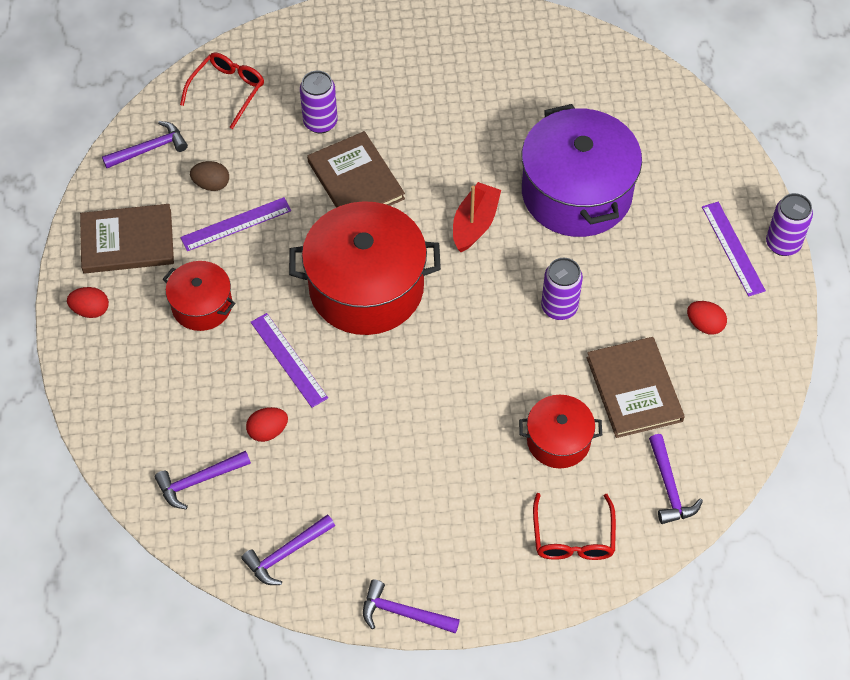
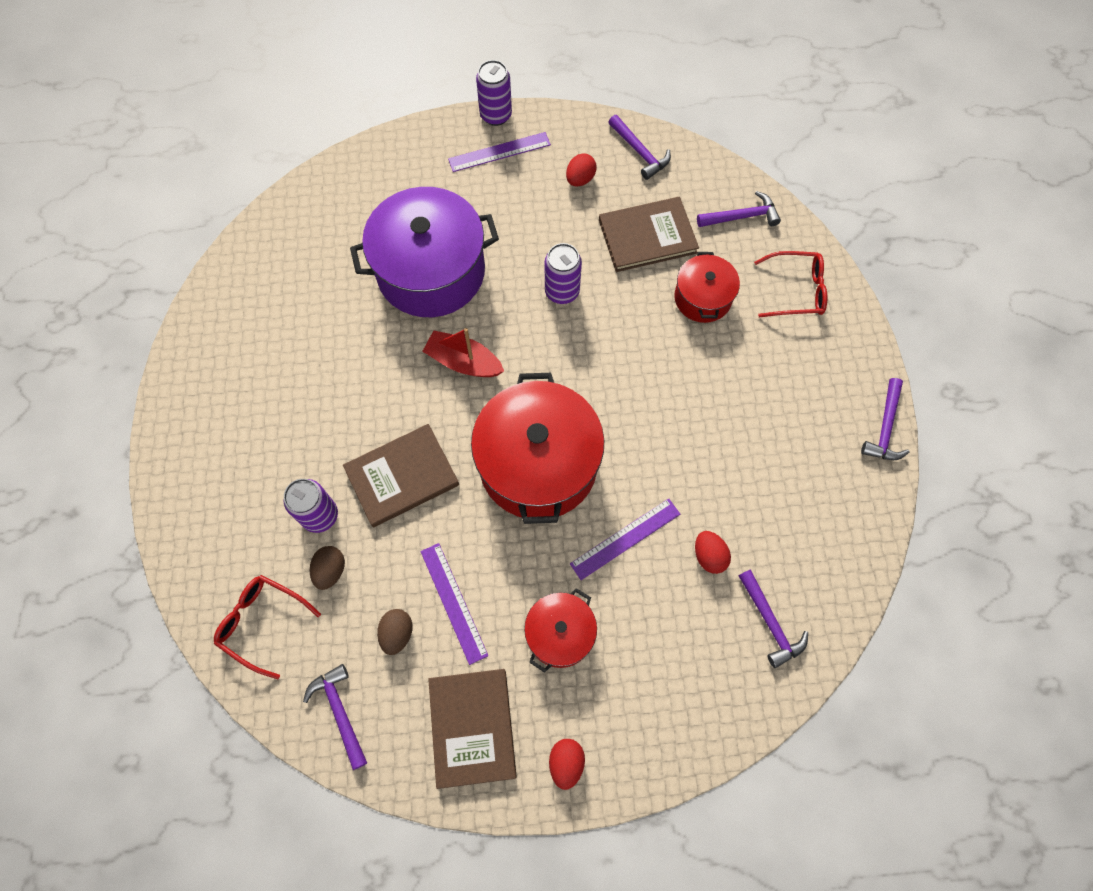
camera: 90 degrees left, 10 degrees up
(270, 133) = (330, 570): none -> brown egg
(286, 553) = (839, 533): purple hammer -> purple hammer (640, 152)

